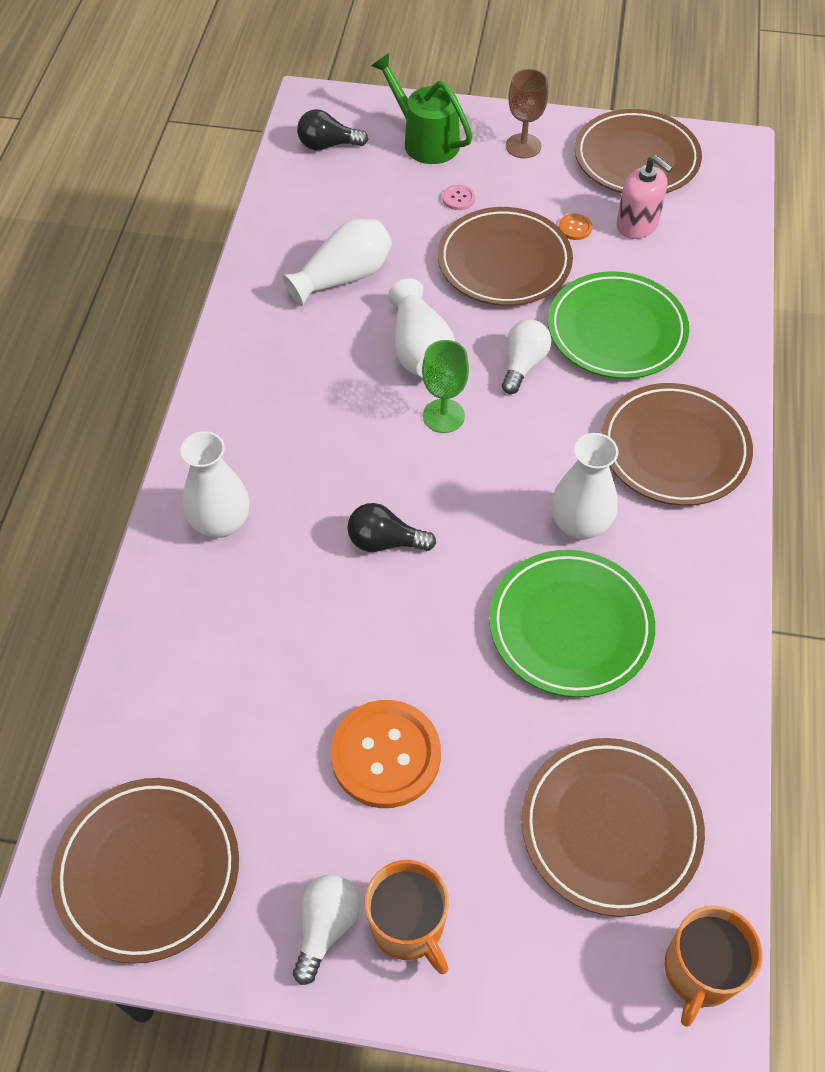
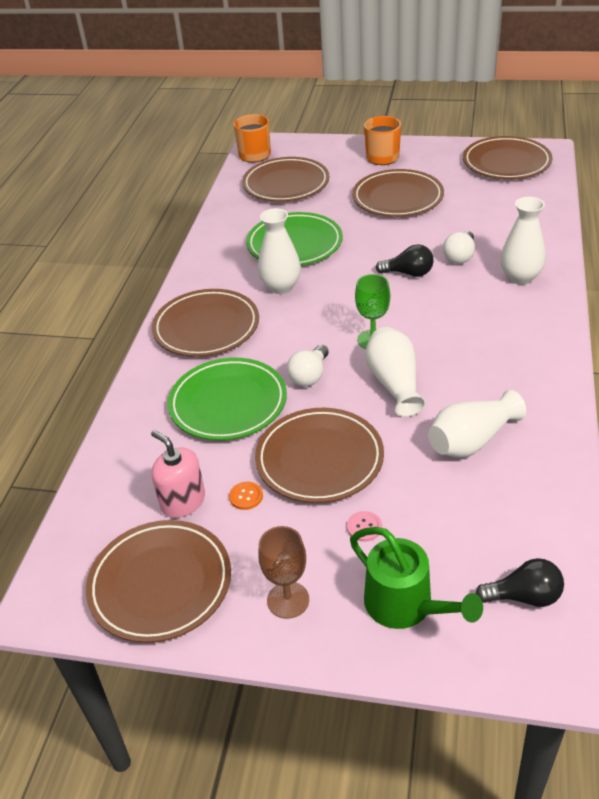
camera: 175 degrees left, 15 degrees down
(326, 927) = (418, 155): white light bulb -> white light bulb (460, 256)
(385, 755) = (397, 198): orange button -> brown plate

